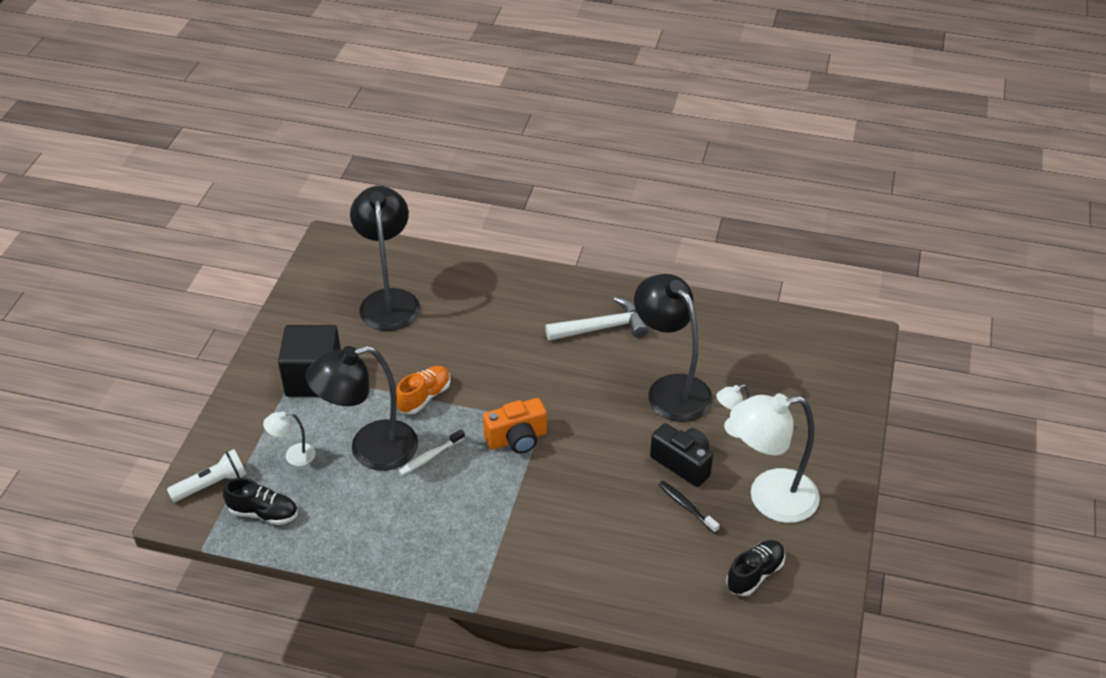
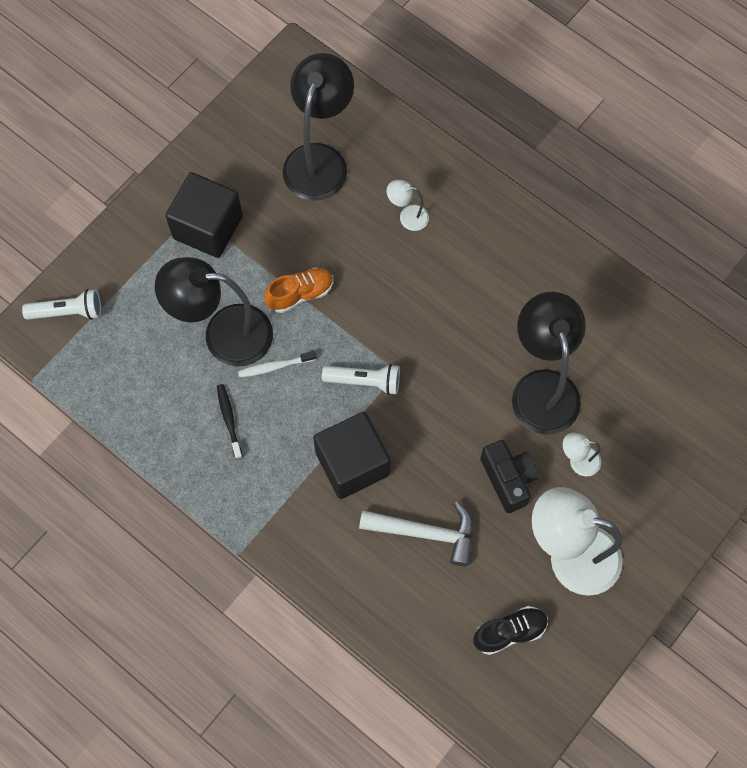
camera: 25 degrees right, 25 degrees up
(263, 513) = (100, 364): black shoe -> none
(293, 456) = (152, 311): white lamp -> white lamp (407, 216)
(517, 439) = (364, 381): orange camera -> white flashlight
(541, 502) = (352, 463): none -> black cube
(602, 327) = (513, 282): white hammer -> white hammer (426, 533)
(686, 506) = (485, 529): black toothbrush -> black toothbrush (229, 420)

